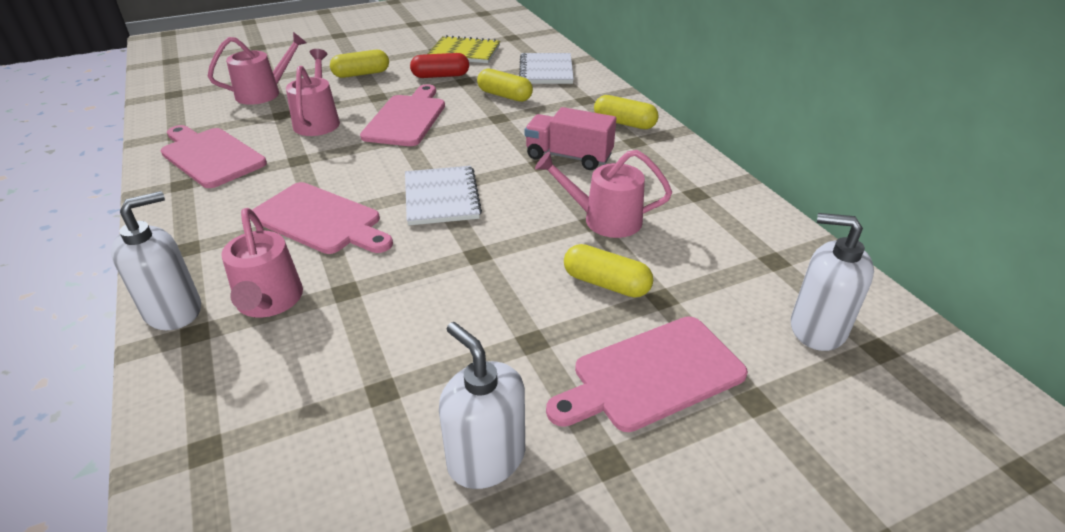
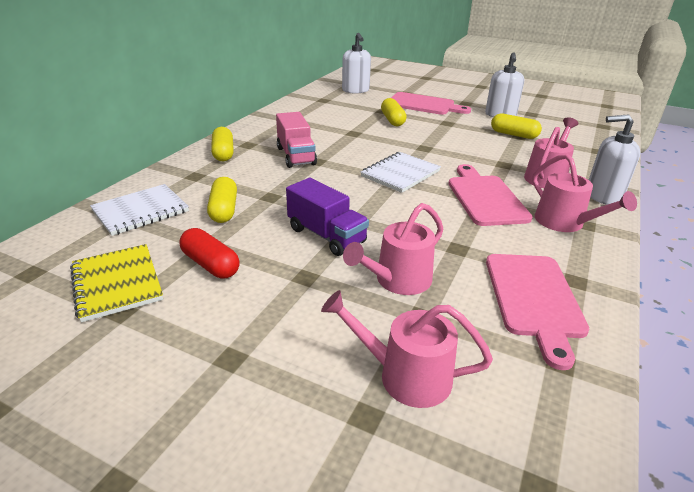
camera: 130 degrees left, 5 degrees down
(361, 74) = (262, 327): yellow capsule -> yellow capsule (513, 135)
(406, 118) = (326, 235): pink cutting board -> purple truck
(604, 219) = (347, 131): pink watering can -> pink watering can (564, 223)

